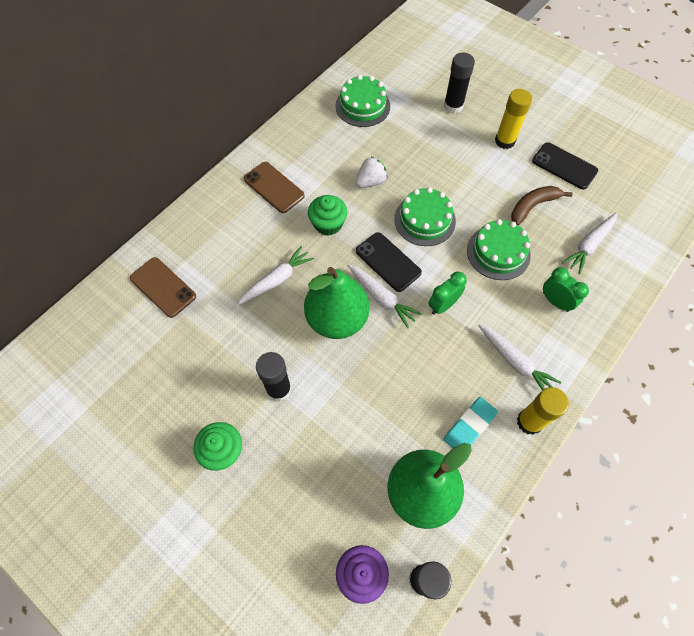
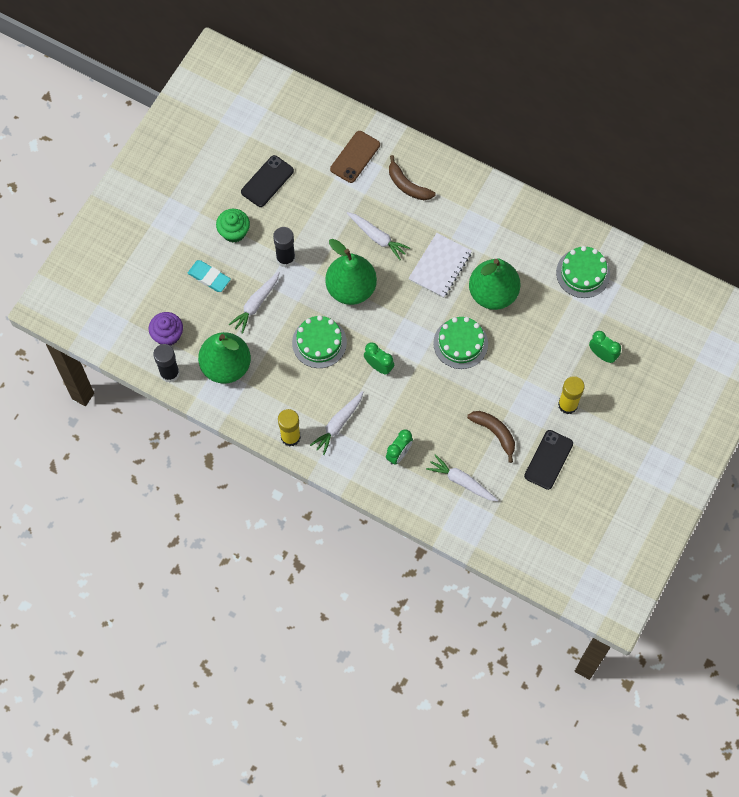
camera: 80 degrees right, 5 degrees up
(218, 239) = (407, 185): none -> brown banana
(274, 187) = (469, 216): brown phone -> none
(328, 224) = (440, 266): green cupcake -> white notebook
(370, 182) = (493, 293): white strawberry -> green pear
(381, 298) = (376, 319): white carrot -> white carrot (256, 304)
(388, 262) = (411, 319): black phone -> black phone (267, 181)
(453, 106) = (602, 355): black glue stick -> green clock
(469, 426) = (279, 394): turquoise eraser -> turquoise eraser (209, 277)
(498, 252) = (439, 406): green cake -> green cake (319, 342)

